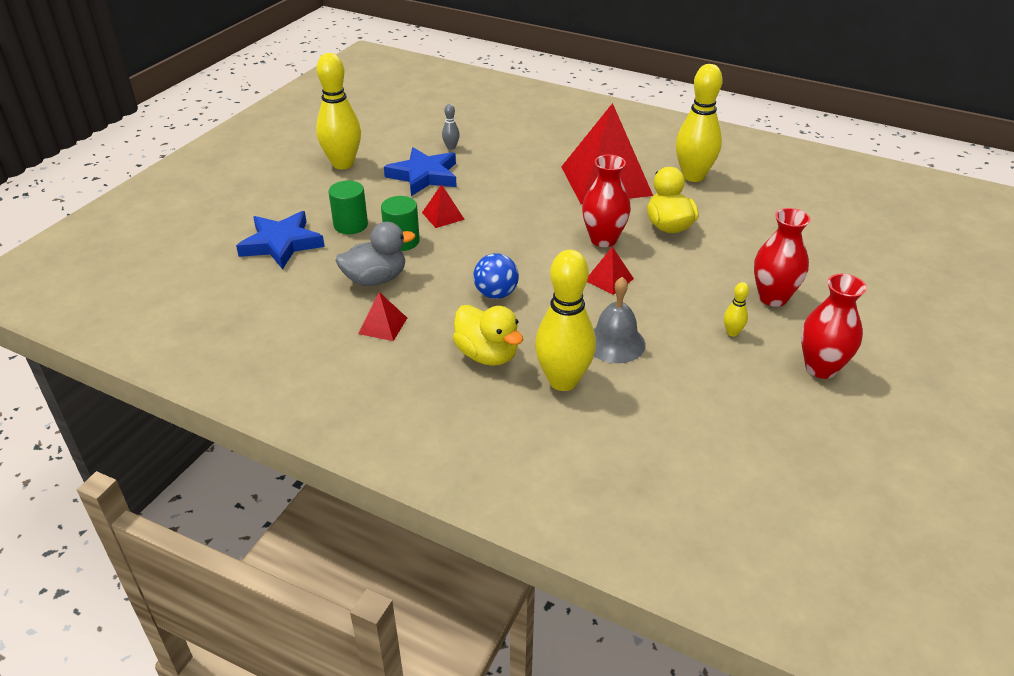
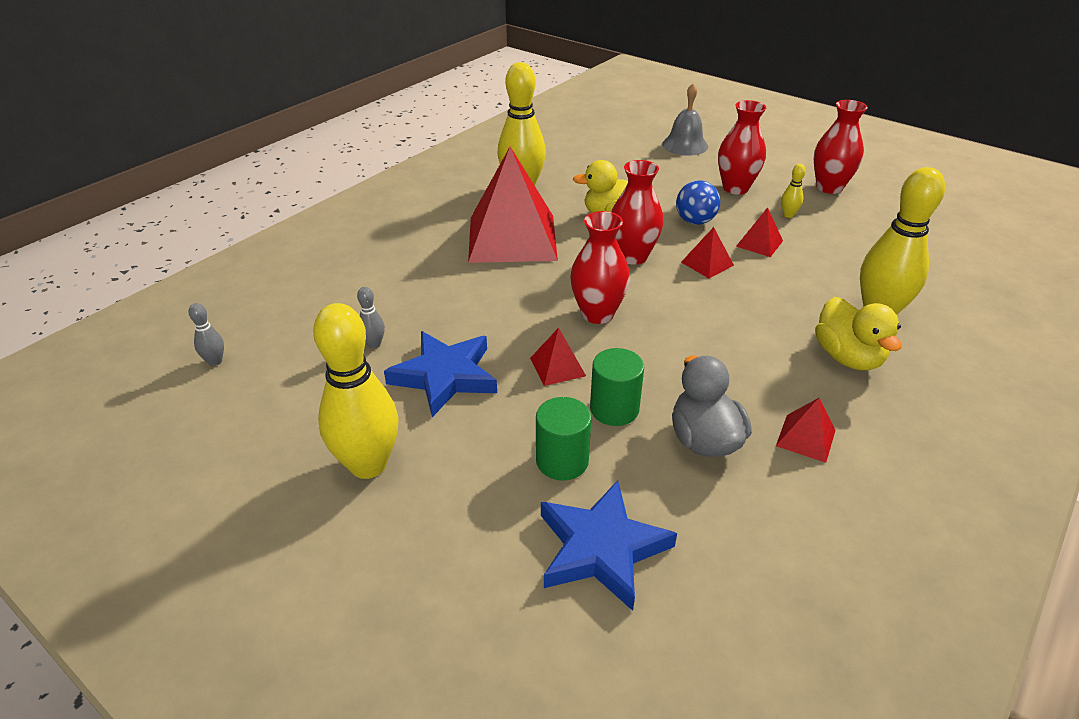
camera: 80 degrees left, 0 degrees up
(423, 104) = (215, 361): none -> grey bowling pin
(487, 355) = (847, 357): yellow duck -> yellow duck turned 105 degrees clockwise
(496, 294) = (734, 340): blue ball -> blue ball (695, 221)
(511, 227) = (597, 314): none -> red vase
(615, 343) = (813, 275): grey bell -> grey bell (685, 145)
(661, 311) = (759, 243): none -> red pyramid

